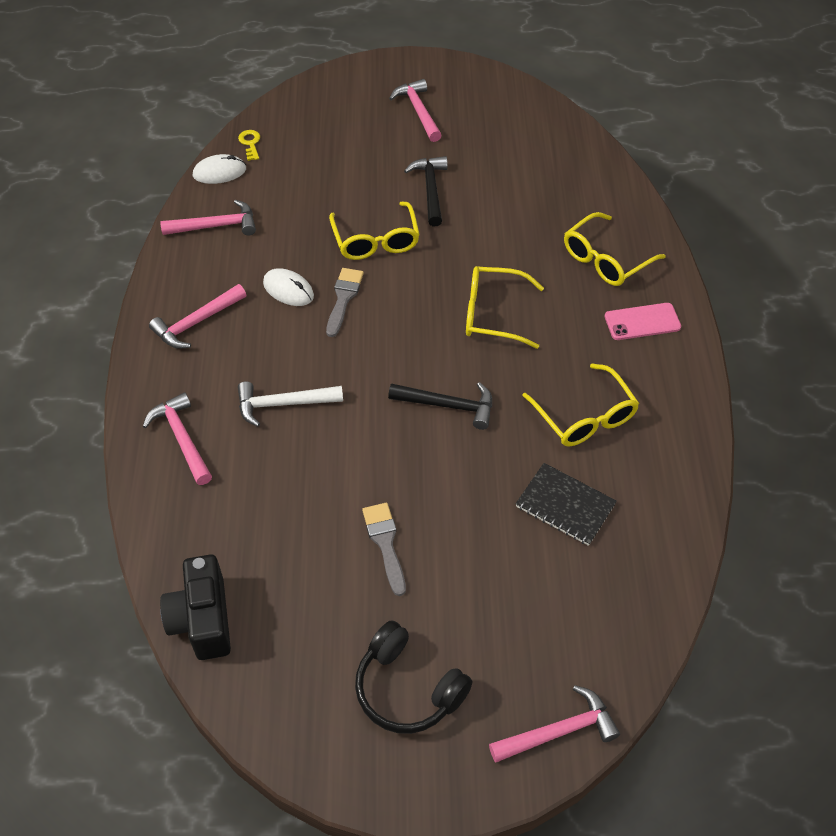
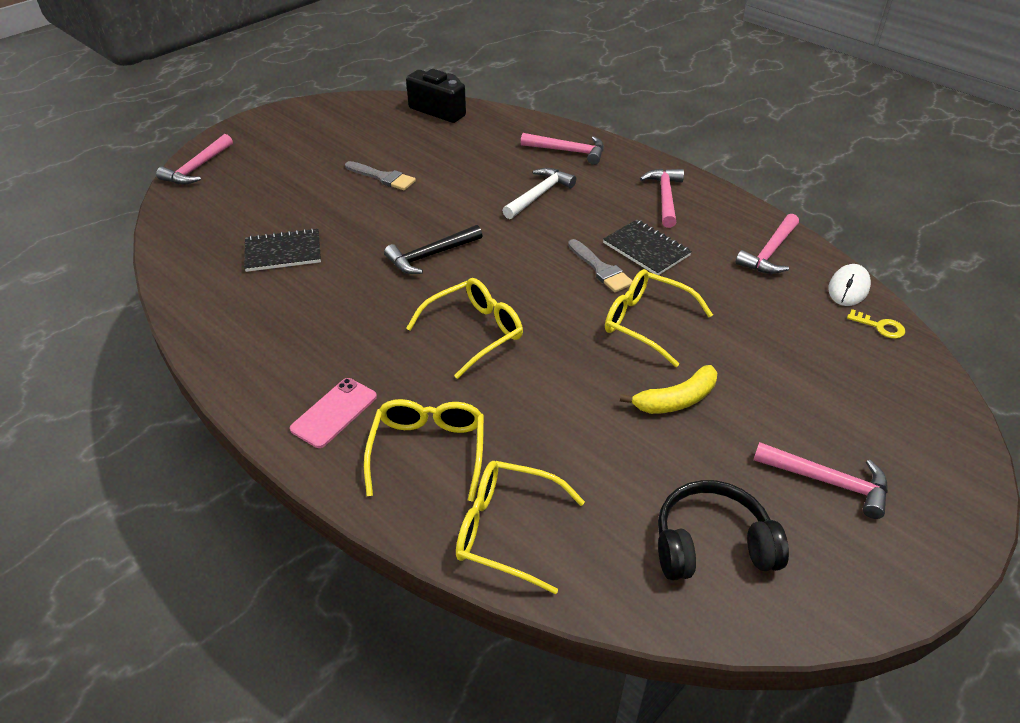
camera: 135 degrees right, 10 degrees down
(288, 290) = (646, 249): white mouse -> black notebook
(407, 688) = (300, 142): black headphones -> black headphones (712, 544)
(430, 190) = (676, 400): black hammer -> yellow banana
(584, 416) = (320, 309): yellow glasses -> yellow glasses (508, 530)

